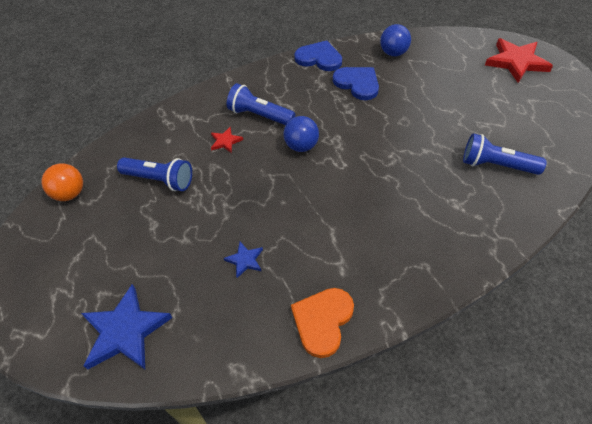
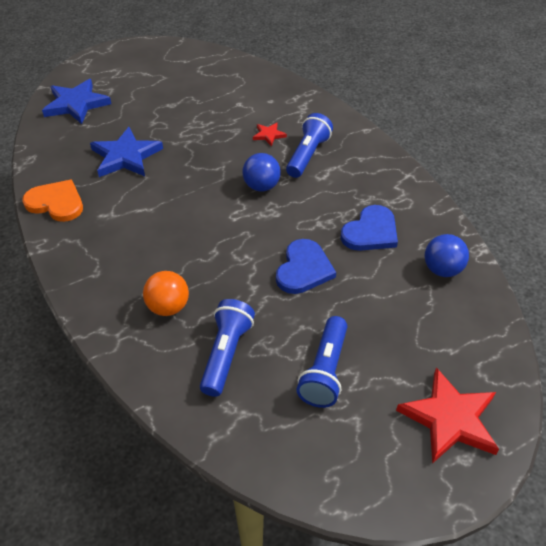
camera: 85 degrees right, 5 degrees down
(70, 194) = (209, 60): orange ball -> orange ball (168, 307)
(160, 180) = (220, 102): blue flashlight -> blue flashlight (325, 371)
(245, 260) = (126, 156): blue star -> blue star, size x2.06
(319, 58) = (416, 198): blue heart -> blue heart (304, 269)

